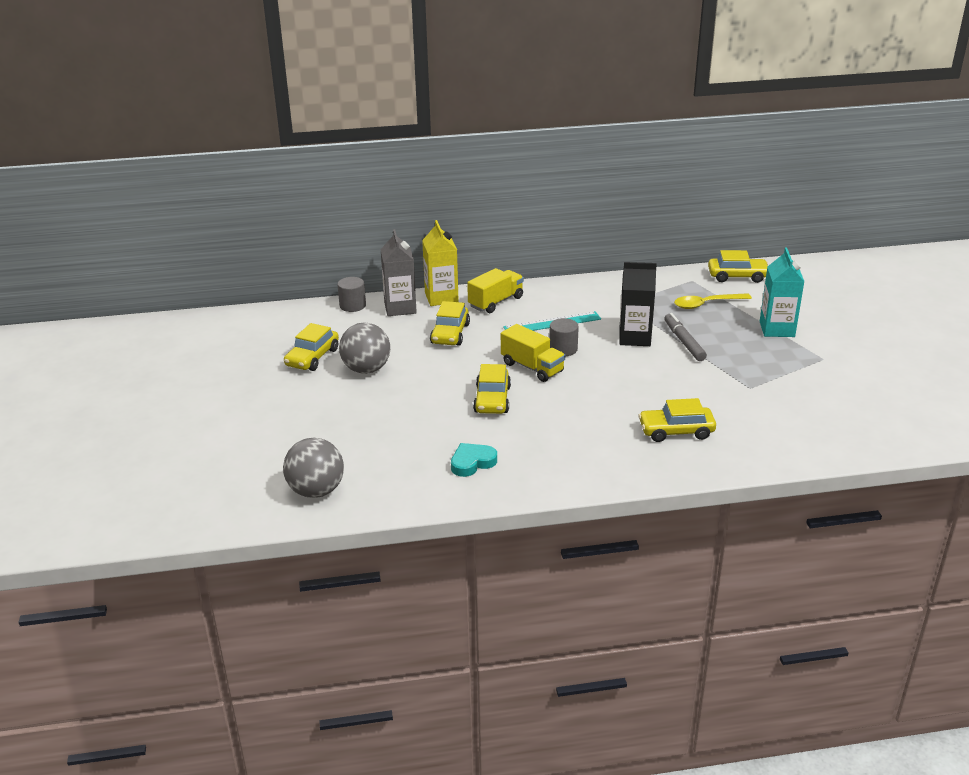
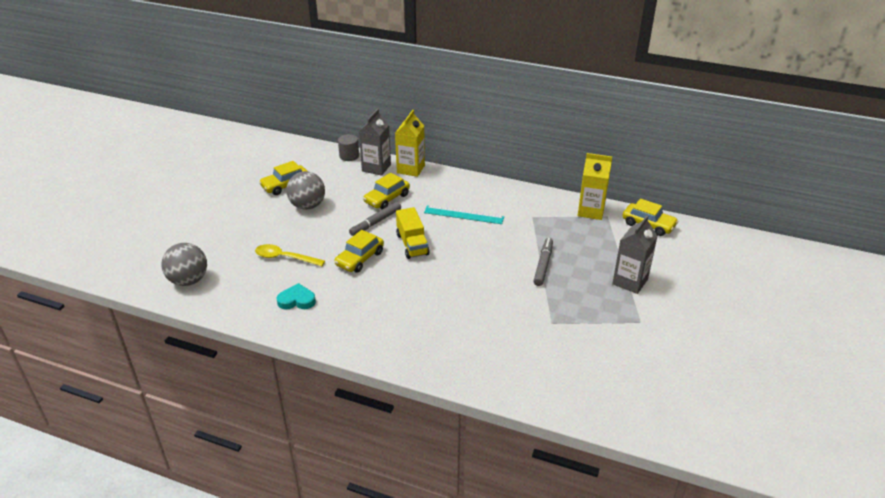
camera: 30 degrees right, 5 degrees up
(466, 360) = (375, 222): none -> grey marker
(496, 302) = (443, 185): yellow truck -> none
(563, 349) = (449, 238): grey cylinder -> none
(634, 338) = (509, 248): black carton -> none
(672, 281) = (591, 211): none -> yellow carton
(676, 431) = (456, 335): yellow car -> none
(706, 304) = (596, 240): yellow spoon -> yellow spoon (284, 258)
(777, 329) = (630, 282): turquoise carton -> grey carton

